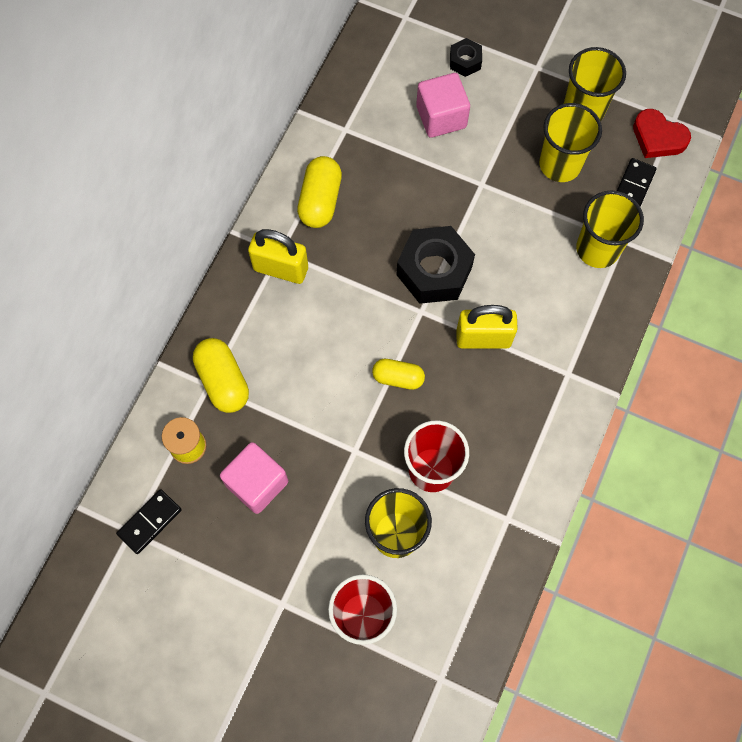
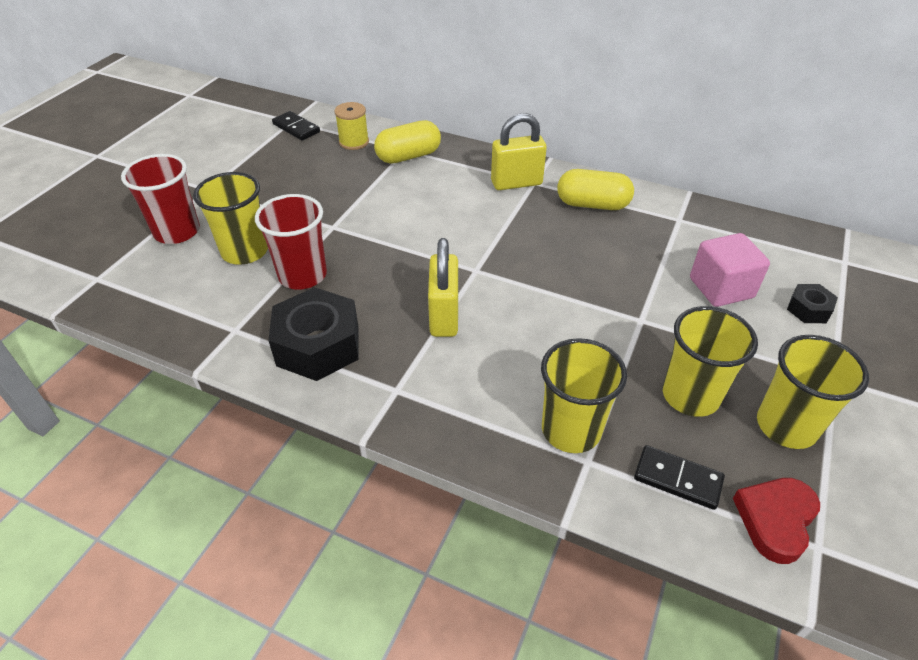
camera: 90 degrees right, 25 degrees down
(257, 483) = (314, 174): pink cube -> none
(281, 268) = (516, 183): yellow padlock -> yellow padlock turned 60 degrees clockwise
(398, 378) = (403, 253): yellow capsule -> none
(434, 271) = (524, 280): black nut -> black nut (318, 345)

